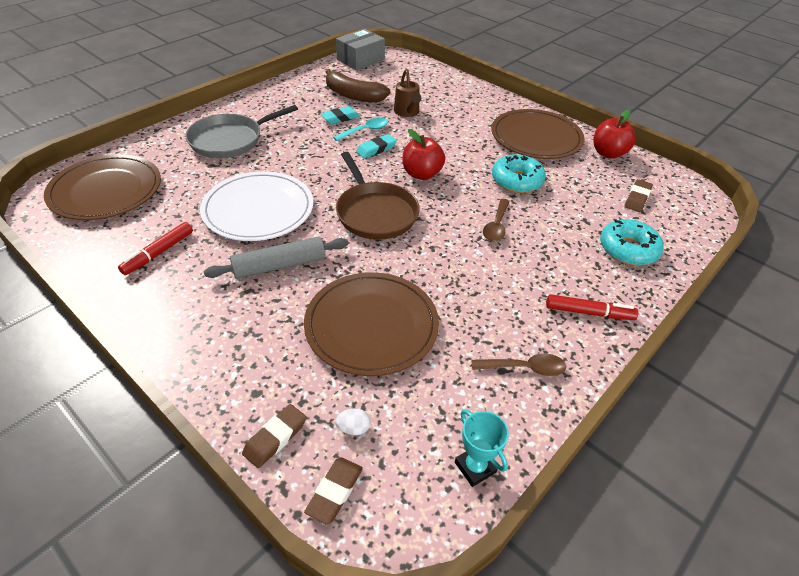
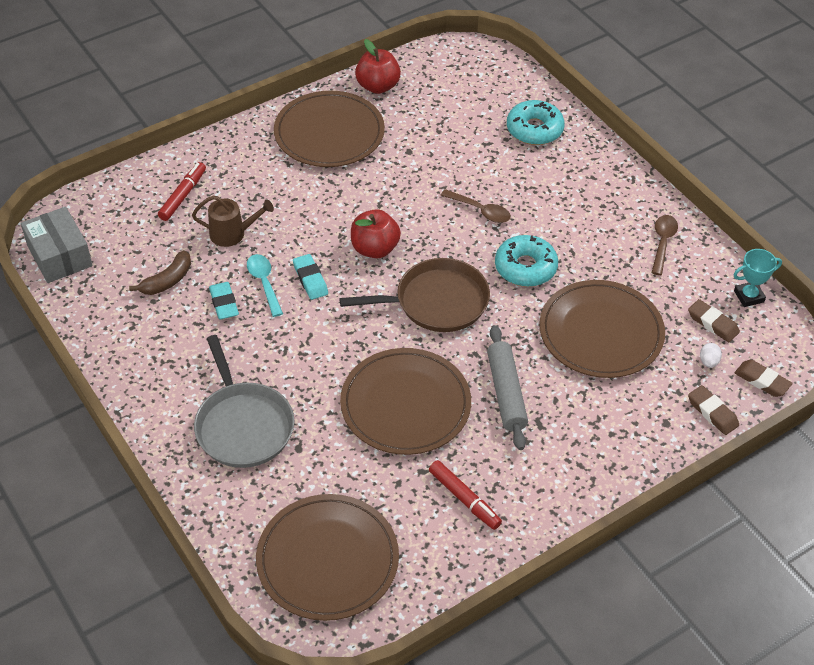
camera: 75 degrees left, 5 degrees up
(258, 209) = (405, 404): white plate -> brown plate
(353, 95) = (167, 280): brown banana -> brown banana, size x0.65
(517, 180) = (408, 173): turquoise donut -> turquoise donut (525, 267)
(589, 313) = (608, 183): red marker -> red marker (183, 196)
(637, 198) = (461, 94): brown eraser -> brown eraser (713, 323)

